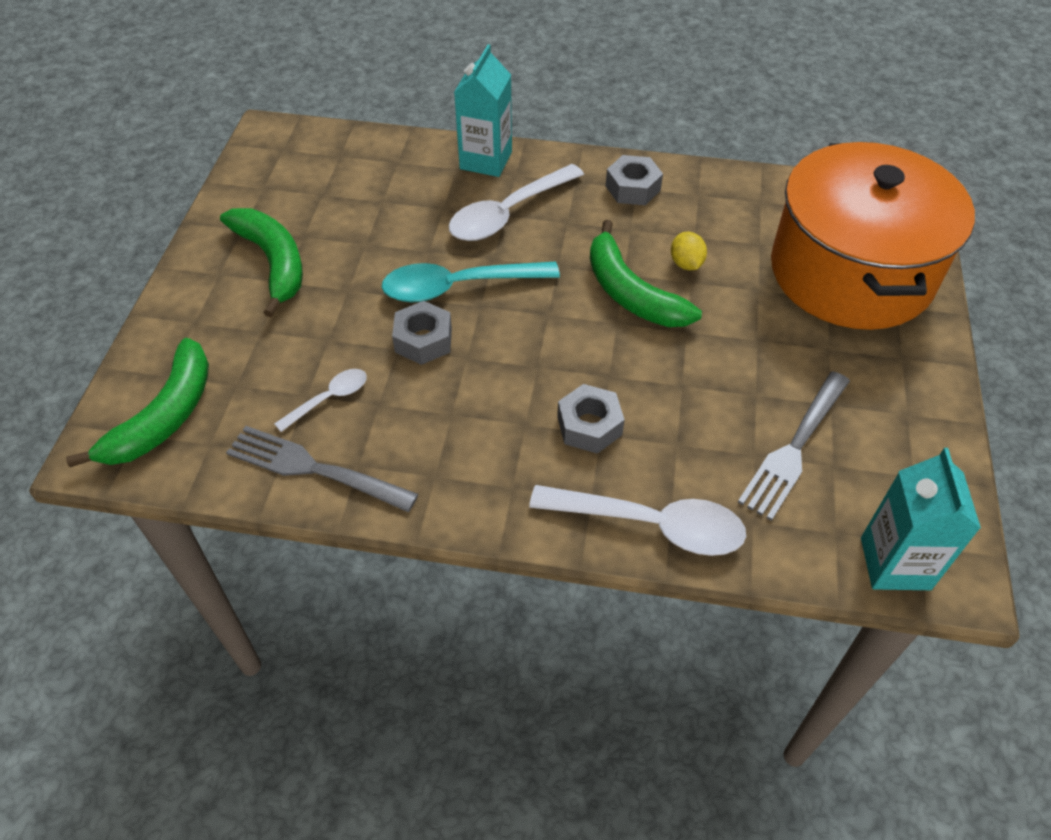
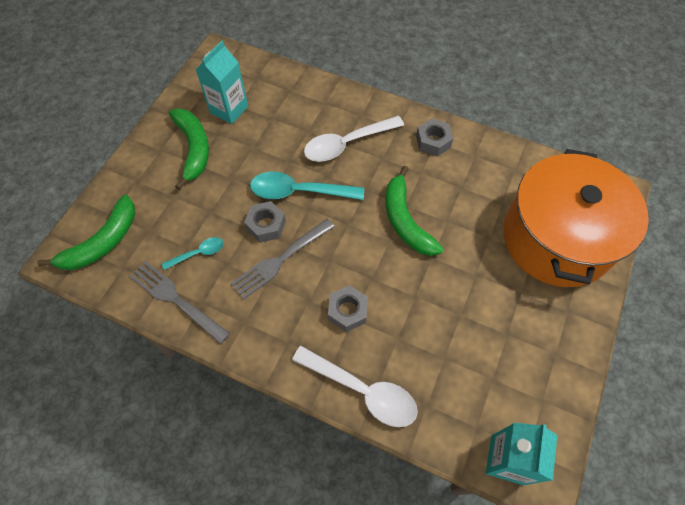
camera: 15 degrees right, 10 degrees up
(329, 399) = (198, 253): white spoon -> turquoise spoon
(486, 160) = (345, 100): turquoise carton -> turquoise carton (229, 109)
(686, 264) = (448, 207): yellow lemon -> none
(795, 447) = (472, 359): grey fork -> grey fork (281, 259)

